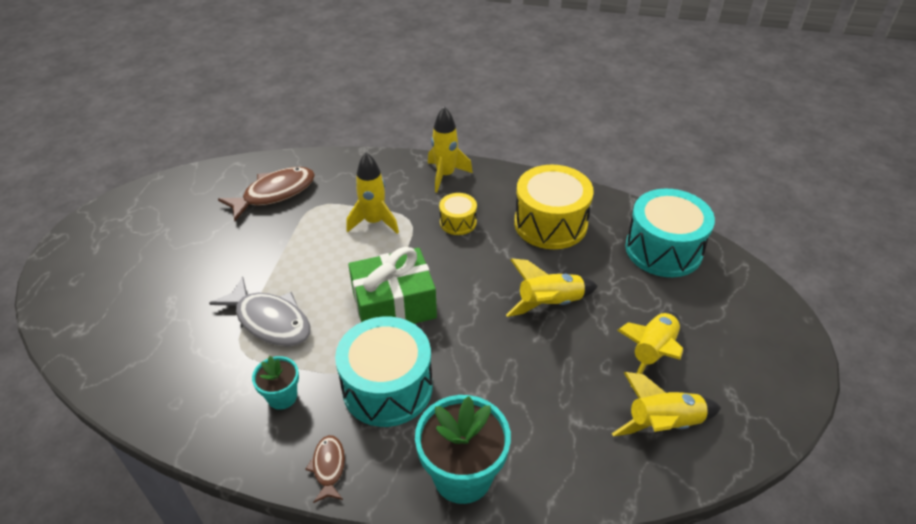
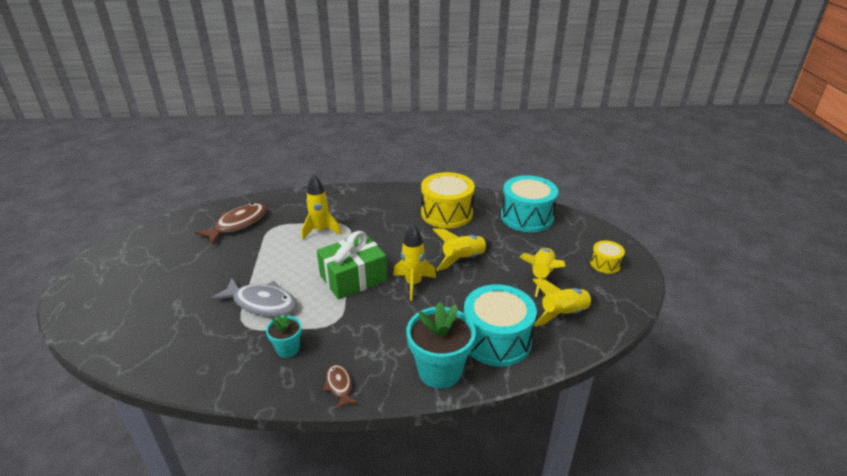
camera: 15 degrees left, 10 degrees down
(387, 387) = (366, 328): turquoise drum -> turquoise drum (496, 340)
(445, 175) = (363, 196): yellow rocket -> yellow rocket (413, 284)
(458, 222) = (382, 222): yellow drum -> yellow drum (605, 264)

